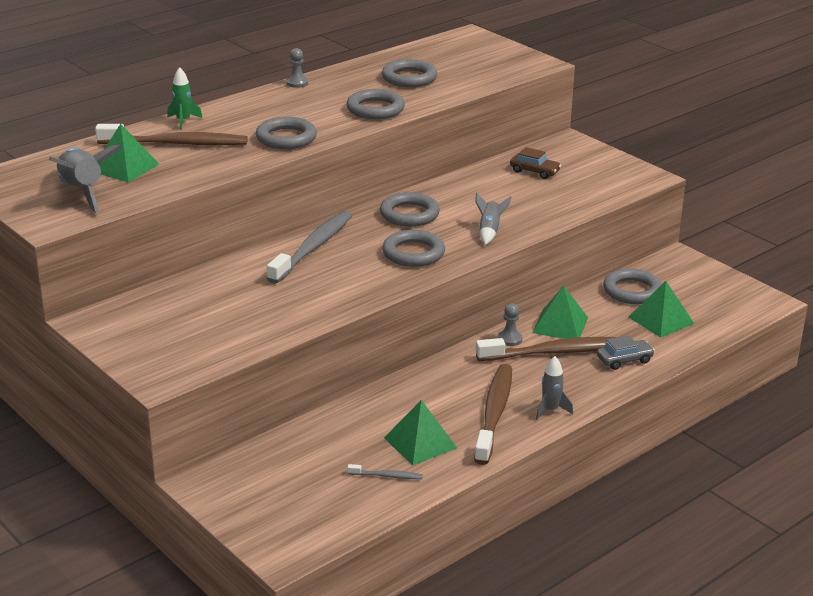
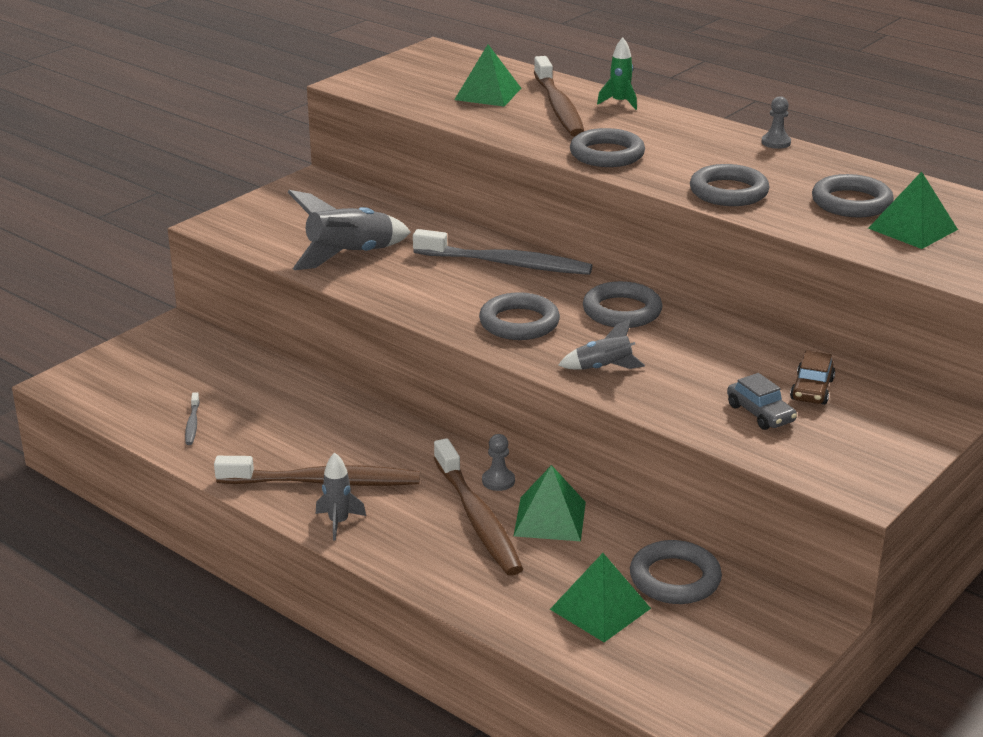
camera: 80 degrees right, 0 degrees up
(82, 192) = (423, 85): grey rocket -> grey rocket (350, 256)
(420, 442) = (256, 438): green pyramid -> green pyramid (912, 229)
(624, 360) = (476, 578): grey car -> grey car (760, 413)

